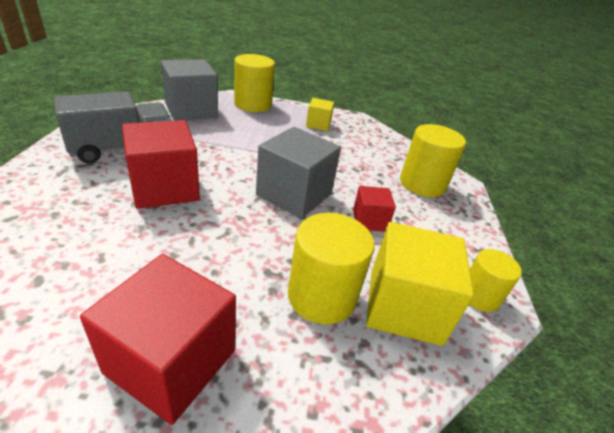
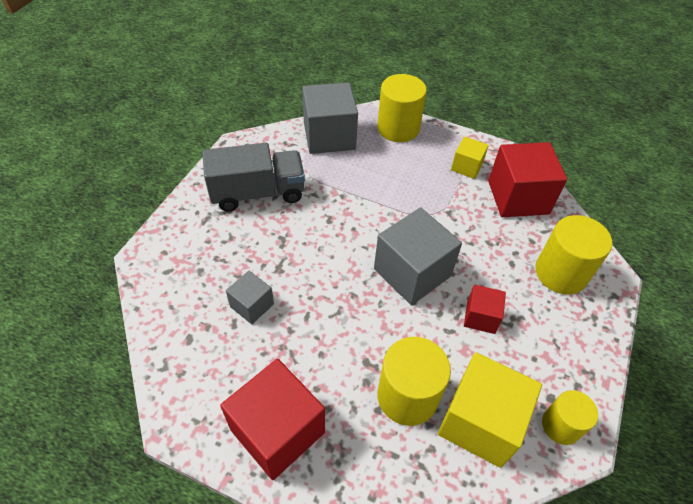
camera: 20 degrees right, 15 degrees up
(123, 238) = (252, 305): none -> grey cube
(164, 188) = (291, 250): red cube -> red cube (518, 197)

